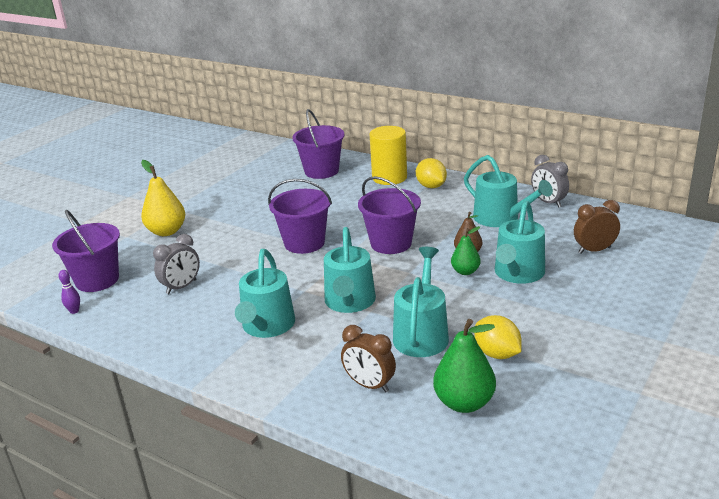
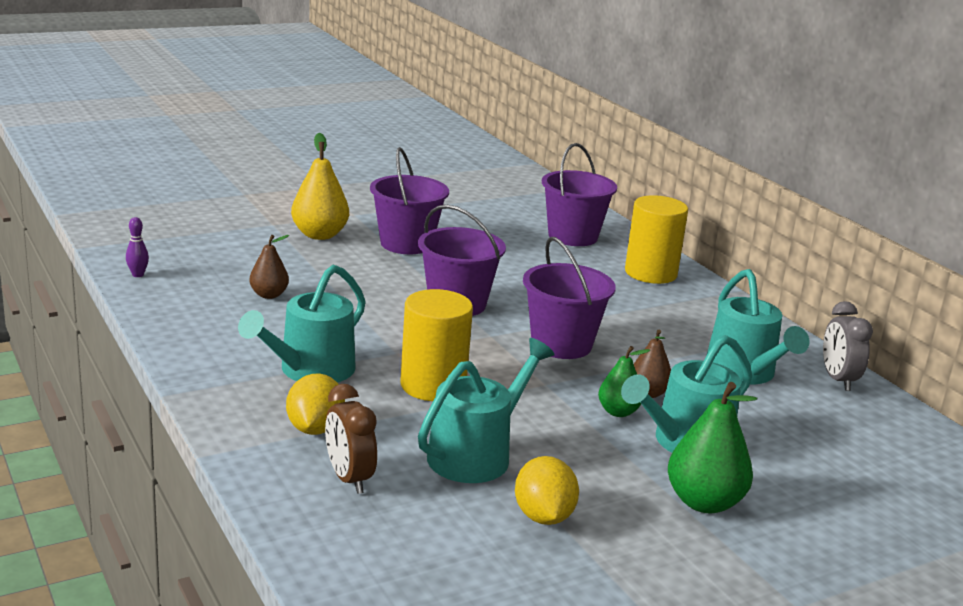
camera: 25 degrees right, 5 degrees down
(97, 280) = (194, 255): purple bucket -> purple bucket (406, 244)
(181, 287) = (269, 295): grey clock -> brown pear
(349, 302) = (433, 385): turquoise watering can -> yellow cylinder
(431, 186) = (694, 302): yellow lemon -> yellow lemon (314, 429)
(464, 403) = (435, 548): green pear -> green pear (704, 502)
(594, 250) = (833, 460): brown clock -> none

